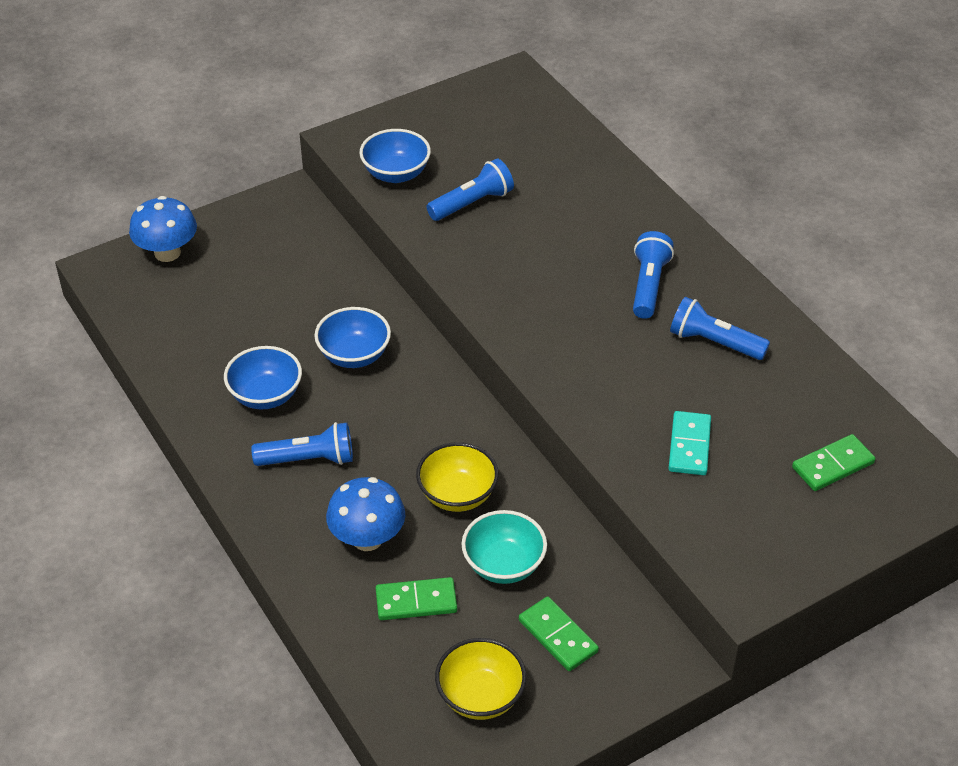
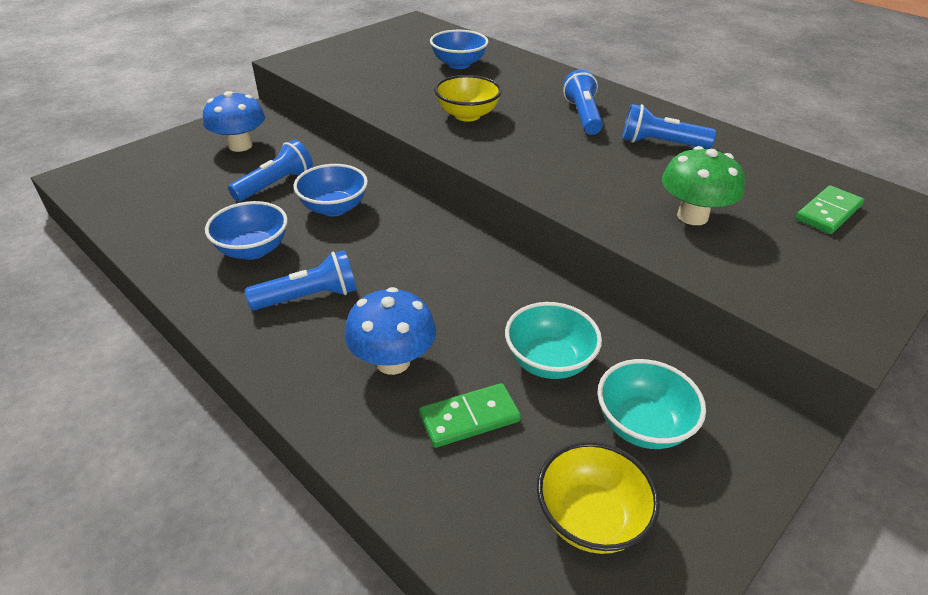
camera: 15 degrees left, 5 degrees down
(167, 253) = (143, 159): blue mushroom -> blue mushroom (240, 146)
(396, 174) = (340, 75): blue bowl -> blue bowl (458, 64)
(457, 495) = (473, 304): yellow bowl -> yellow bowl (467, 115)
(472, 203) = (411, 85): blue flashlight -> blue flashlight (276, 184)
(557, 636) = (642, 425): green domino -> turquoise bowl
(689, 446) = (692, 216): turquoise domino -> green mushroom

